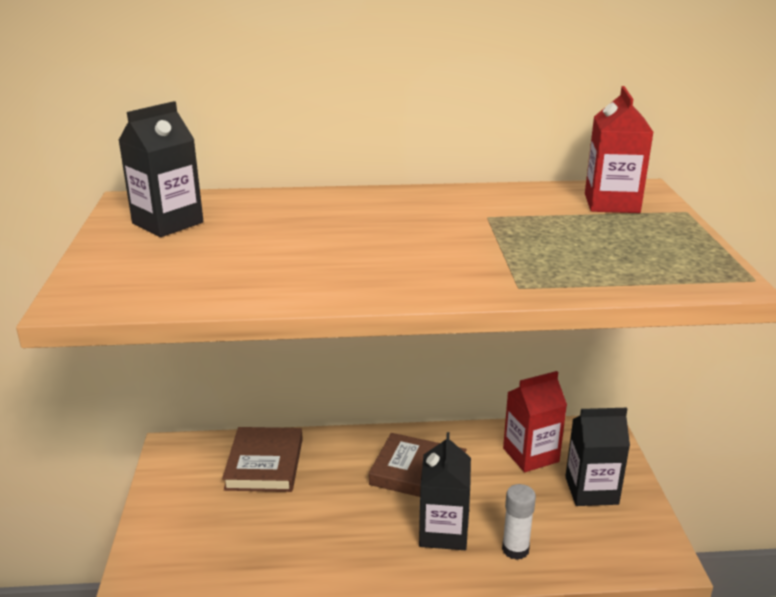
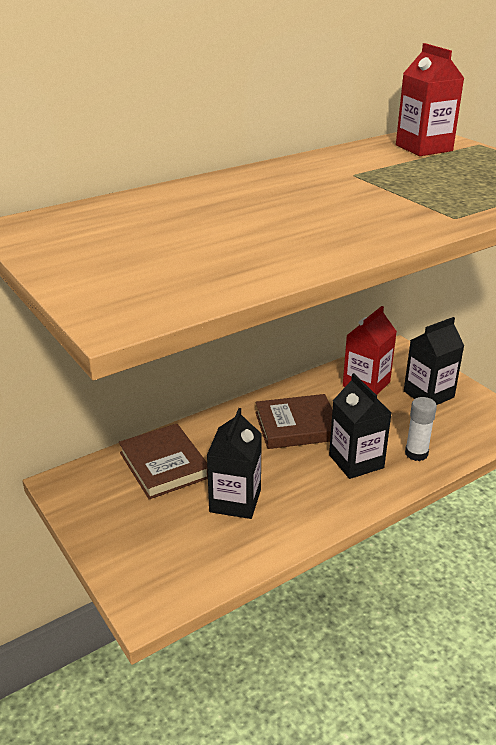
camera: 30 degrees left, 5 degrees up
(167, 223) = (88, 236): black carton -> black carton (235, 501)

